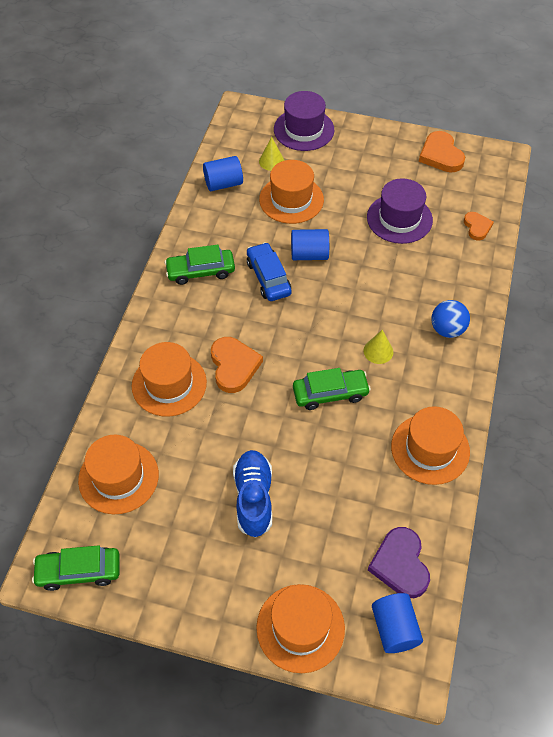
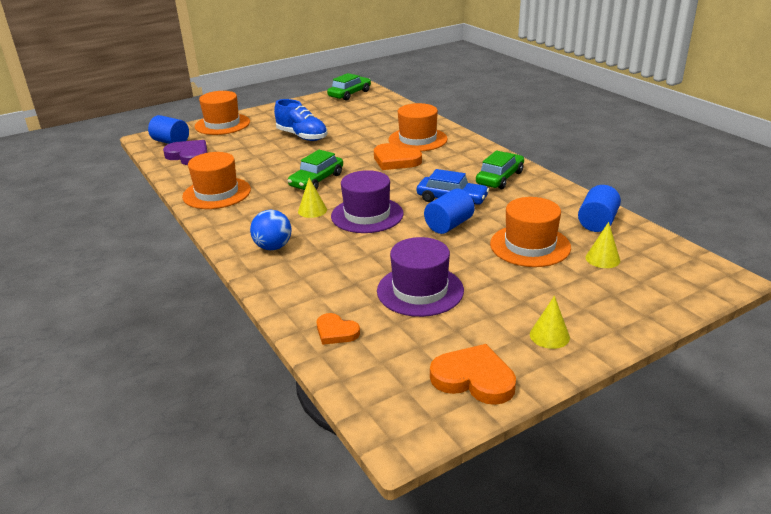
camera: 135 degrees right, 25 degrees down
(118, 477) = (381, 112): orange hat -> none
(304, 129) = (638, 301): purple hat -> purple hat (367, 215)
(375, 147) = (549, 336): none -> yellow cone

